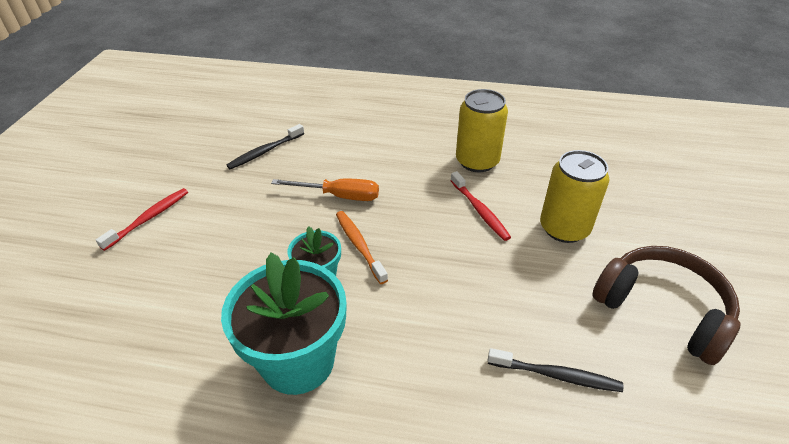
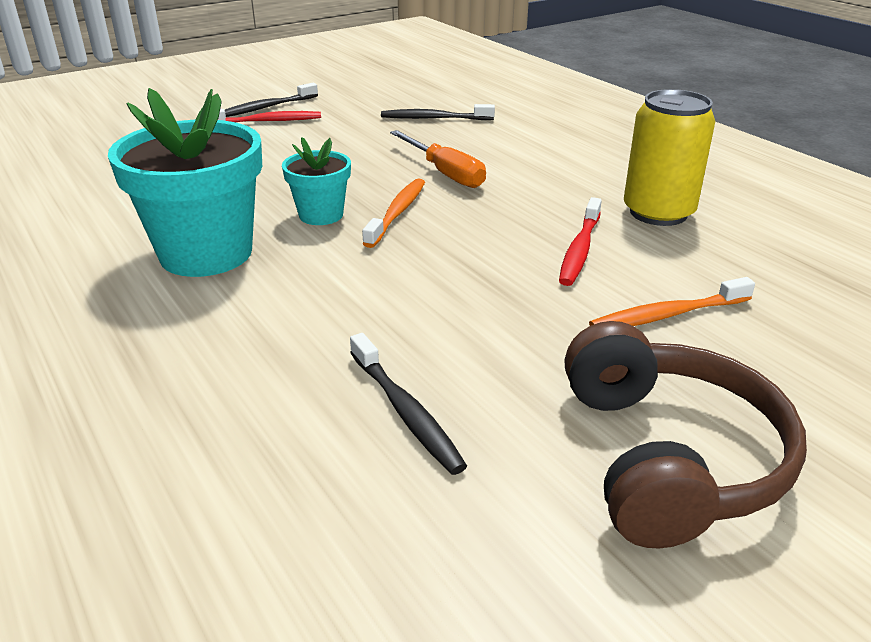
camera: 45 degrees right, 10 degrees down
(126, 205) = (266, 108): none -> black toothbrush
(564, 228) = (667, 315): yellow can -> orange toothbrush

